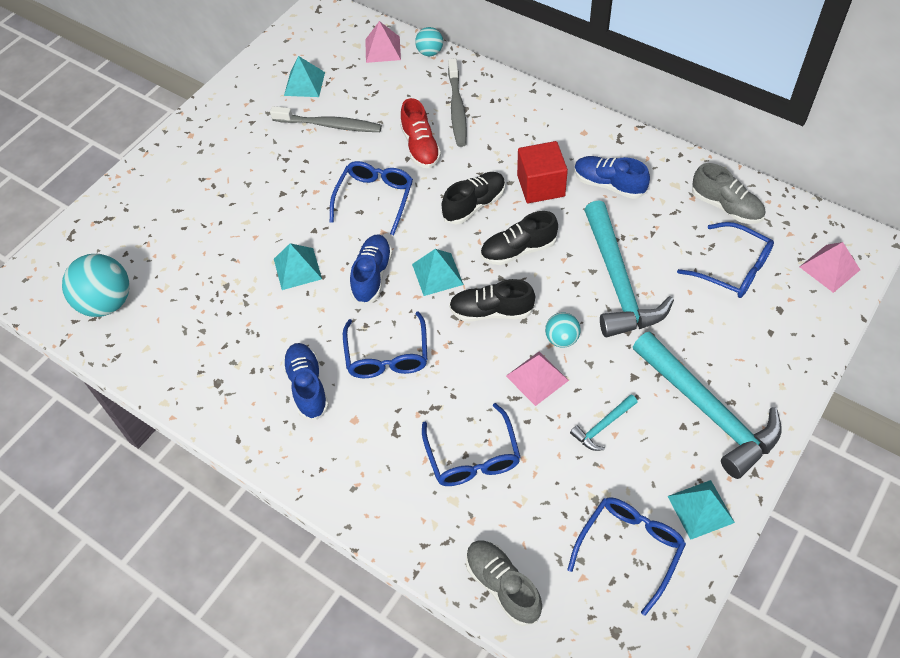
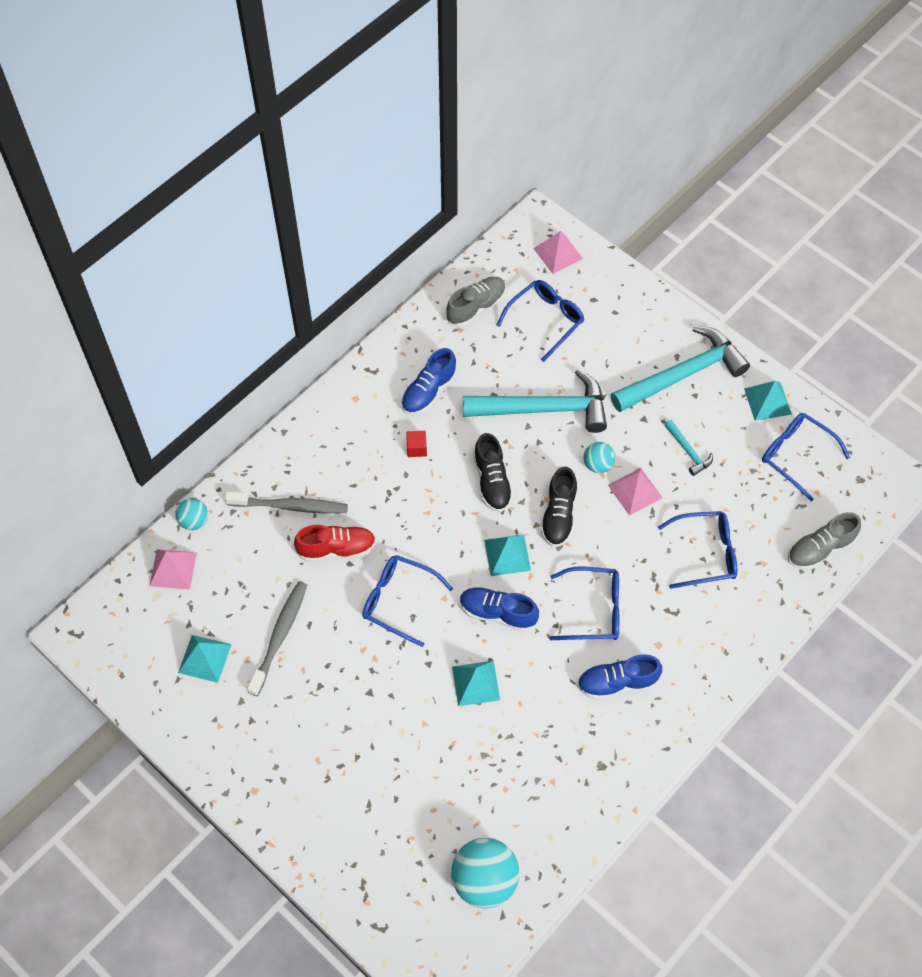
camera: 85 degrees left, 5 degrees up
(474, 205) = (428, 510): black shoe -> none
(541, 186) = (416, 448): red cube -> red cube, size x0.48

